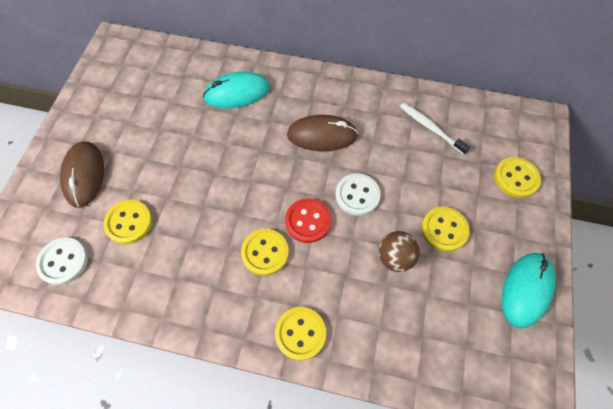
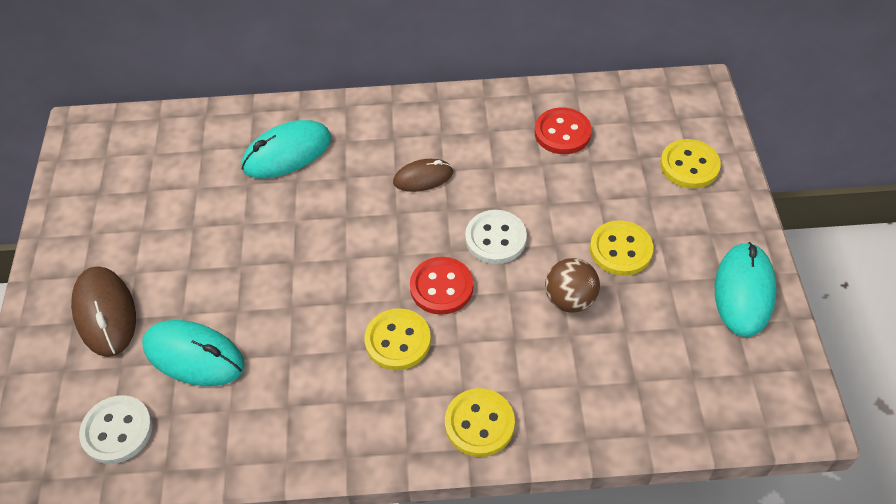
camera: 15 degrees left, 10 degrees down
(129, 222) = (194, 356): yellow button -> turquoise mouse
(322, 135) = (423, 177): brown mouse -> brown mouse, size x0.63
(430, 128) = (562, 133): white toothbrush -> red button

